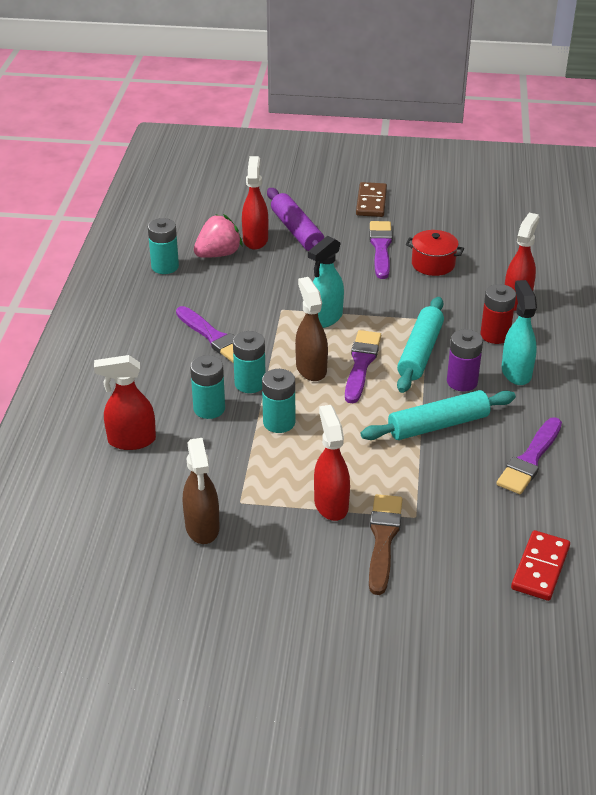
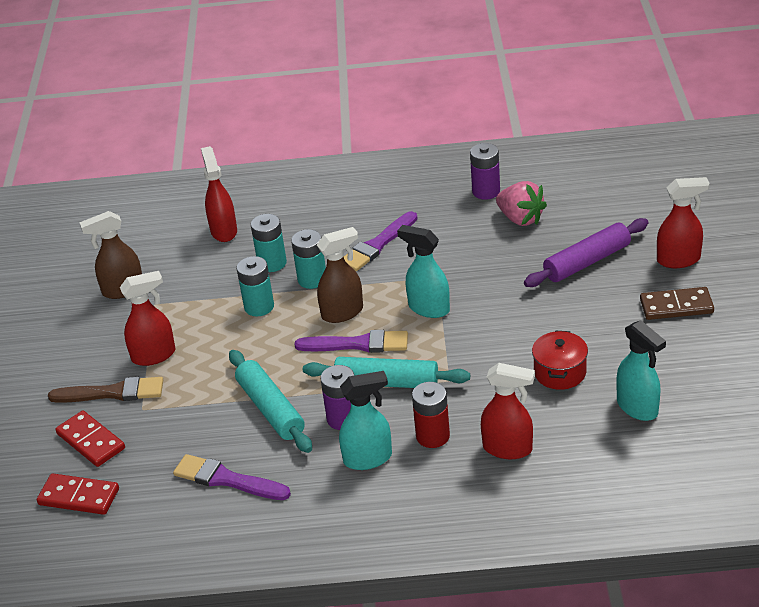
camera: 85 degrees right, 0 degrees up
(165, 266) = (486, 191): turquoise battery -> purple battery
(255, 240) = (558, 237): red spray bottle -> red spray bottle (679, 260)
(381, 247) = (578, 328): purple brush -> none
(457, 558) = (91, 441): none -> red domino
(483, 237) = (637, 407): none -> turquoise spray bottle

